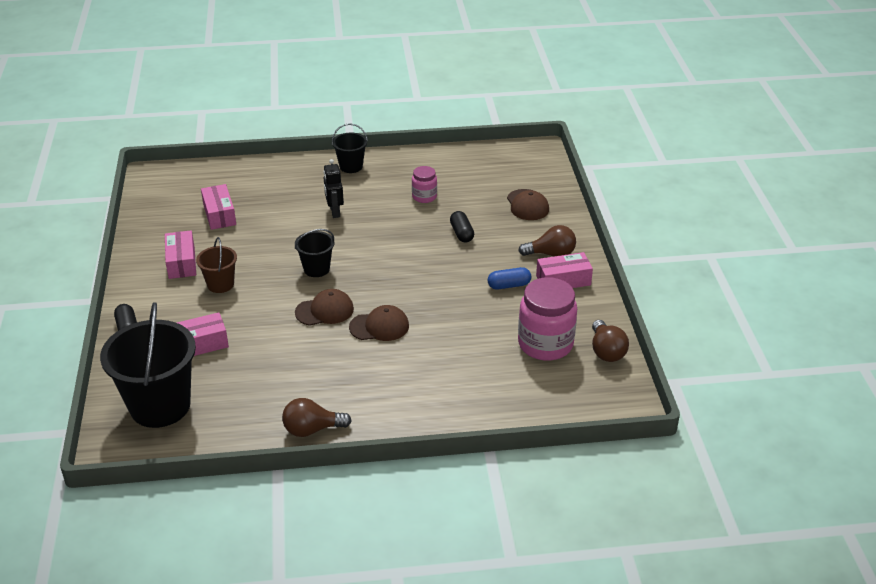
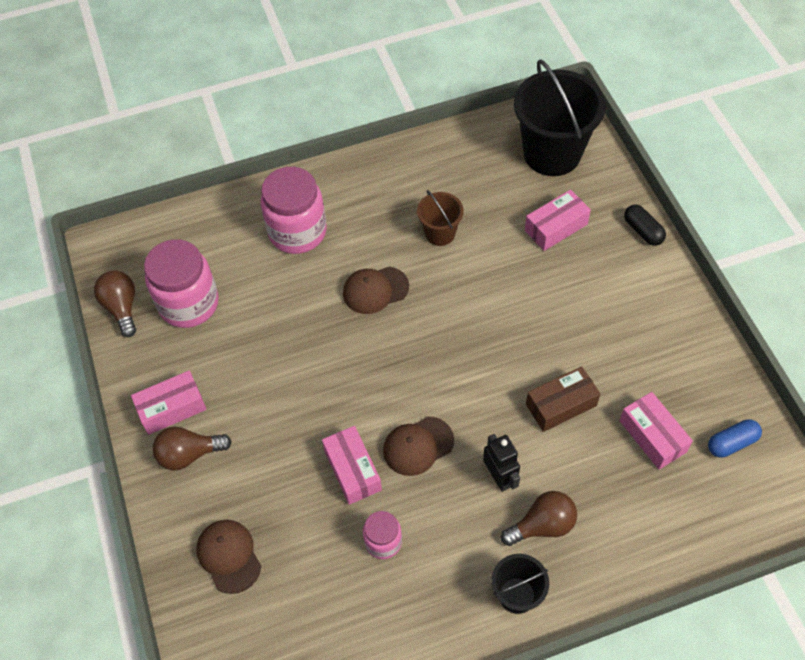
camera: 170 degrees right, 20 degrees up
(181, 262) = (647, 338): pink box -> pink box (352, 470)
(220, 284) = (580, 313): brown bucket -> brown bucket (440, 233)
(271, 238) = (561, 405): none -> brown box
(312, 429) = (400, 159): brown light bulb -> brown light bulb (542, 525)
(316, 269) = (479, 362): black bucket -> none
(325, 311) = (443, 299): brown cap -> brown cap (418, 446)
(436, 382) = (297, 232): none -> pink jar
(461, 233) = (313, 470): black capsule -> none
(509, 285) = (238, 385): blue capsule -> blue capsule (731, 443)

